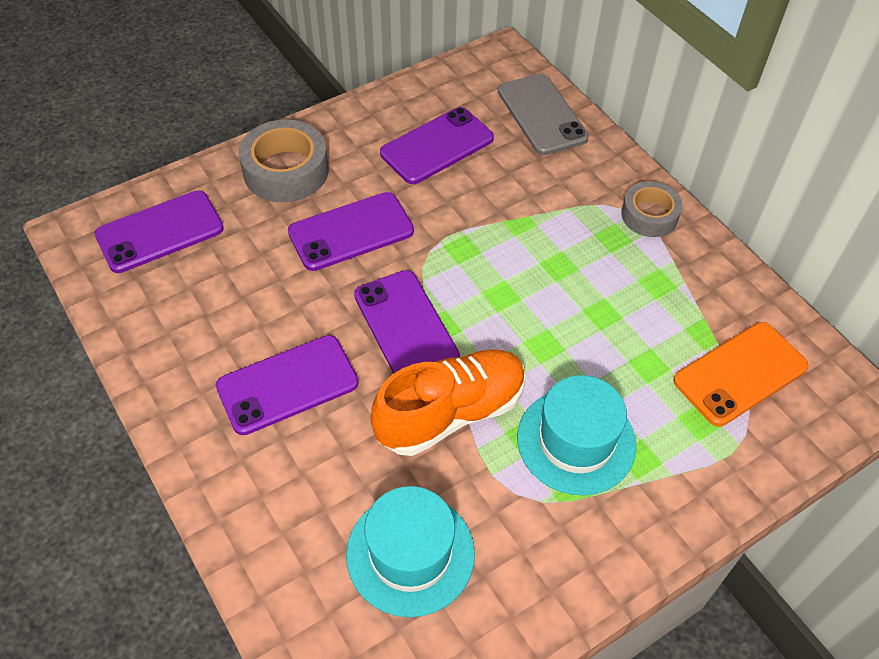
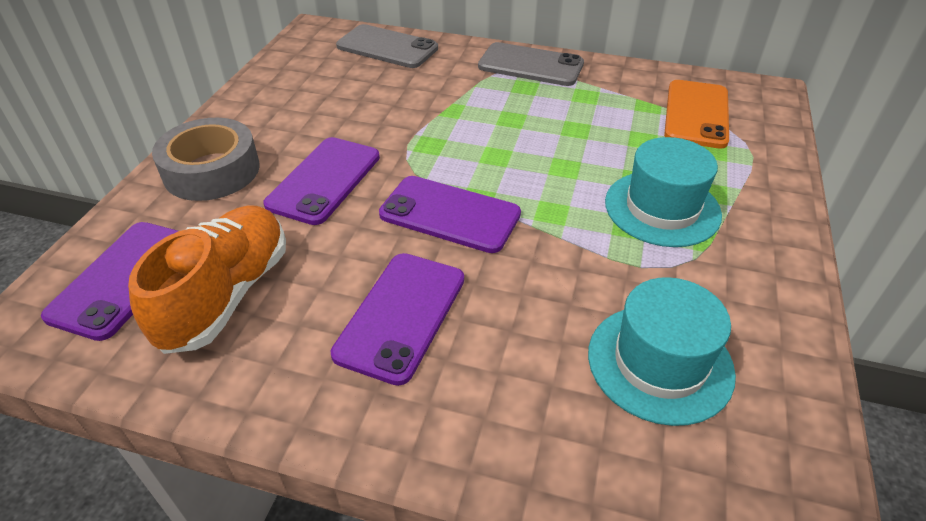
camera: 40 degrees left, 10 degrees down
(437, 146) = (330, 97): purple phone -> none
(450, 413) = (558, 247): orange shoe -> orange shoe (227, 294)
(649, 215) = (530, 65): grey tape -> grey phone

